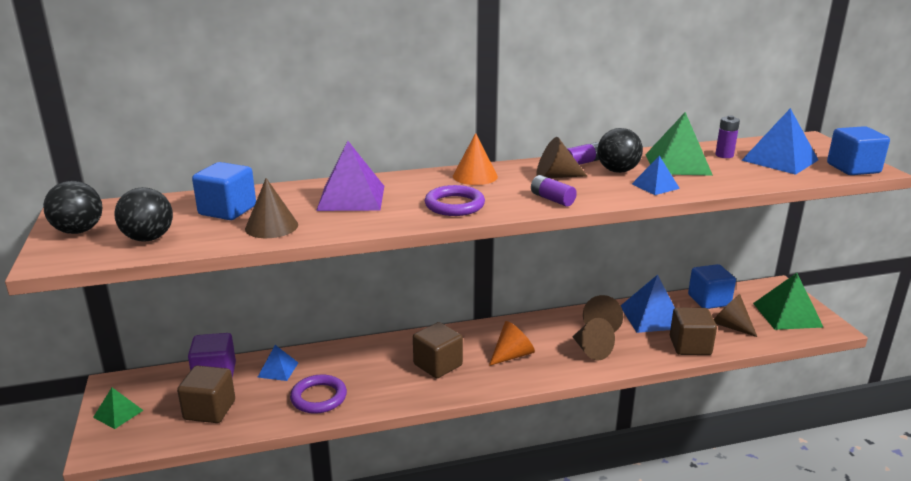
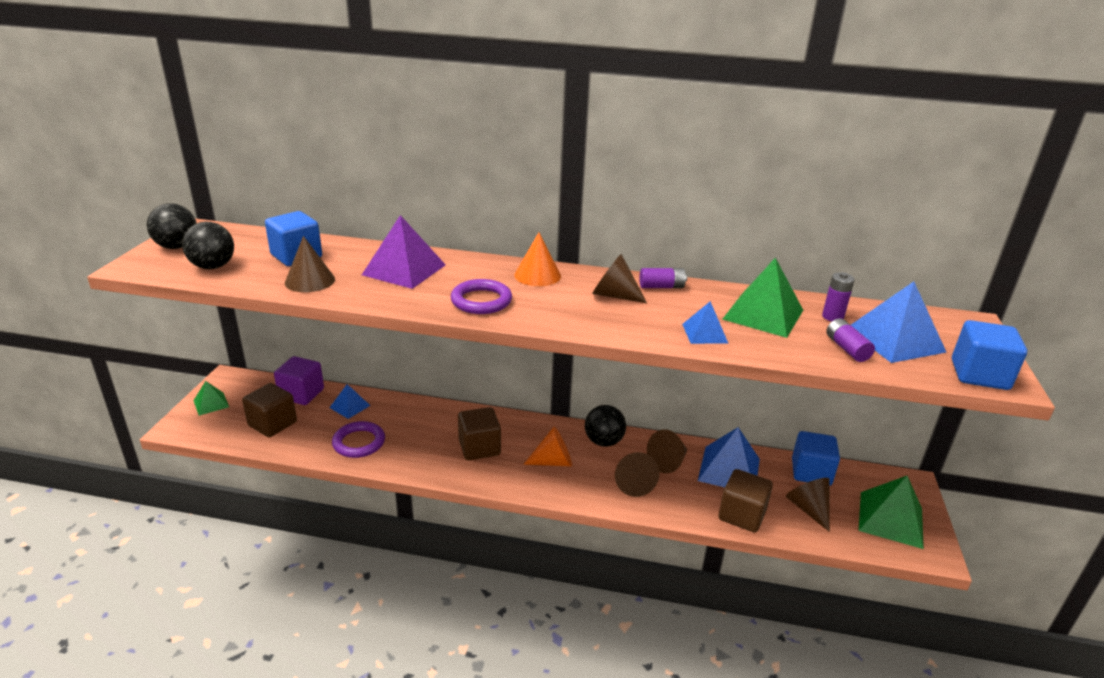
camera: 25 degrees right, 5 degrees up
(552, 199) = (579, 319): purple battery -> purple battery (846, 349)
(617, 171) = (686, 305): black ball -> black ball (603, 441)

